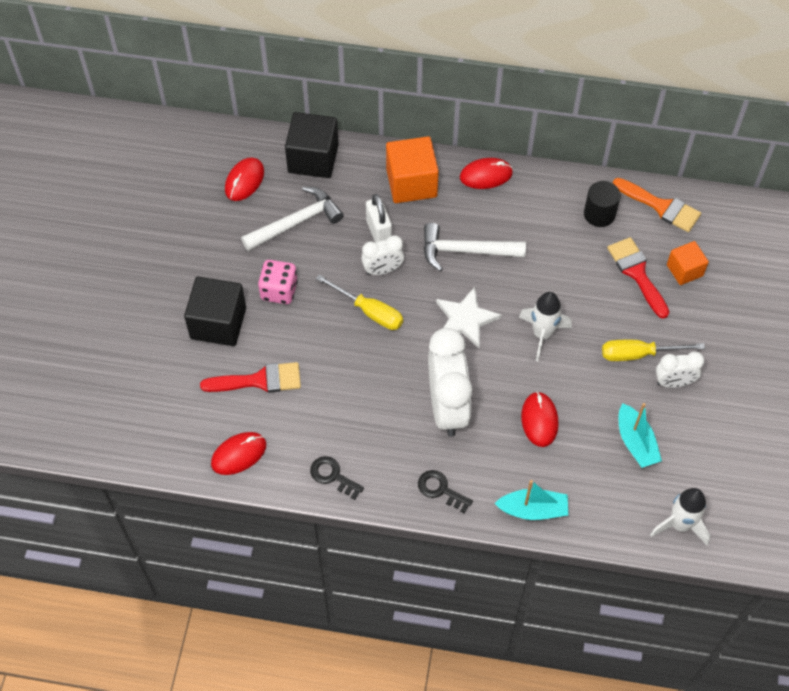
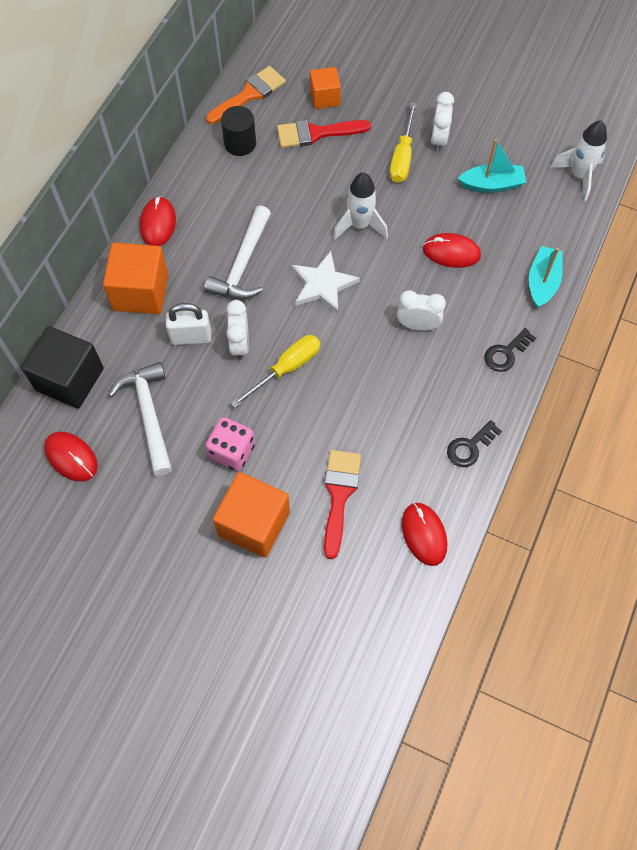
camera: 75 degrees left, 5 degrees up
(218, 323) = (254, 523): black cube -> orange cube
(447, 407) = (417, 325): white clock -> white clock, size x0.52

